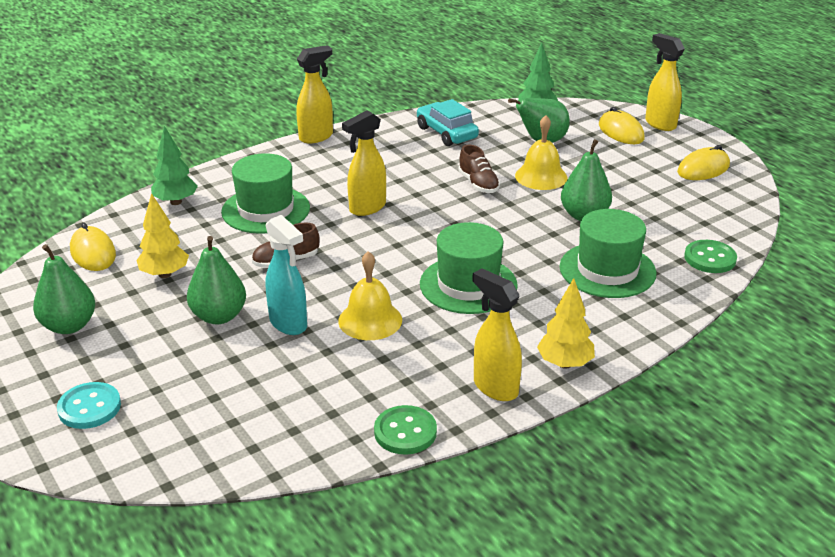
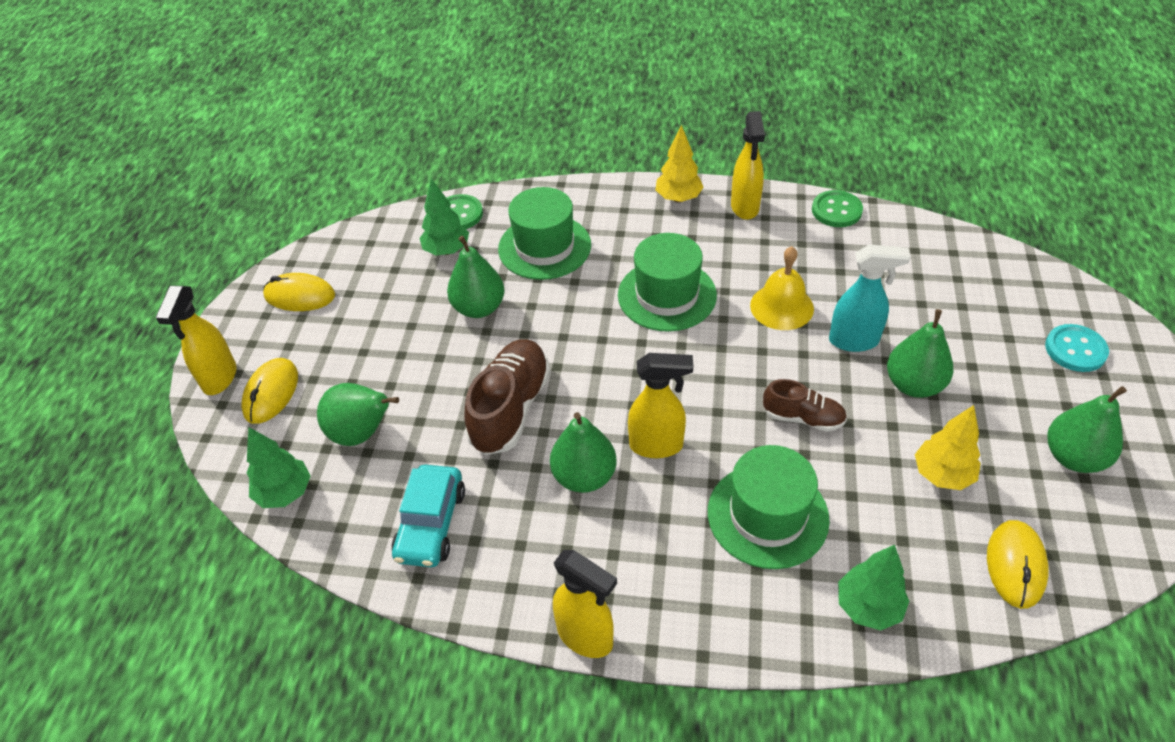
camera: 135 degrees left, 15 degrees up
(289, 324) = (854, 341): turquoise spray bottle -> turquoise spray bottle turned 90 degrees clockwise
(316, 137) = (586, 637): yellow spray bottle -> yellow spray bottle turned 150 degrees counterclockwise
(392, 179) = (584, 476): none -> green pear
(478, 184) = (511, 408): brown shoe -> brown shoe, size x1.74
(541, 176) = (441, 380): yellow bell -> none
(669, 233) = (447, 250): none -> green tree

